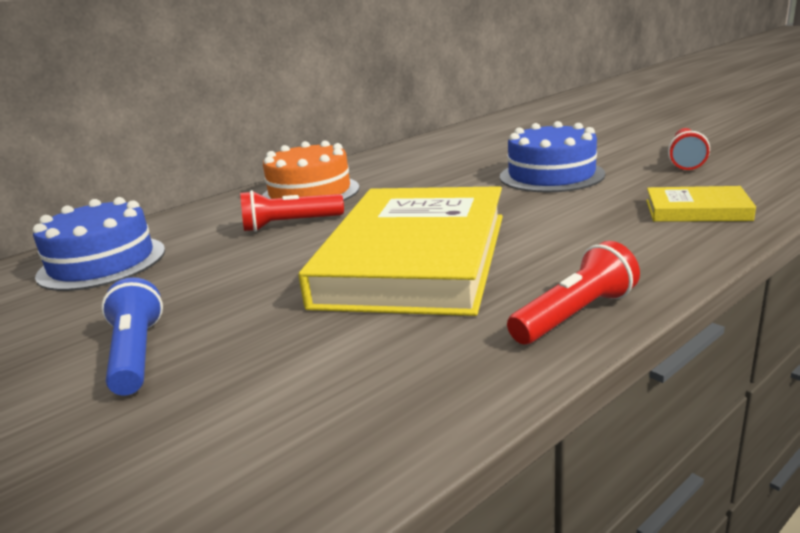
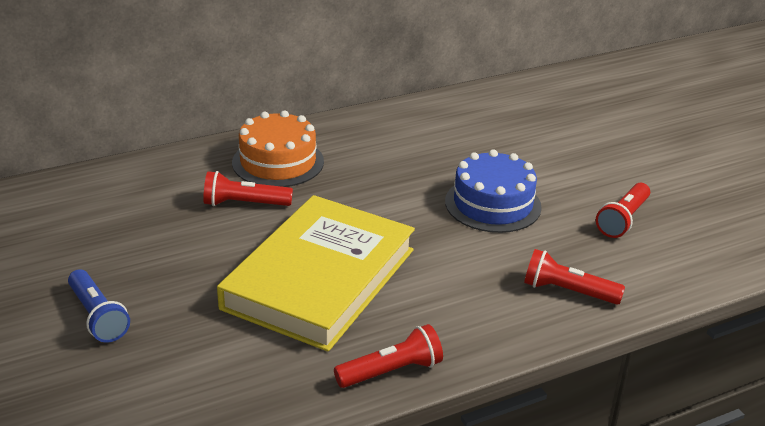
camera: 10 degrees right, 10 degrees up
(102, 262) = (88, 207): blue cake -> none
(137, 354) = (97, 317): blue flashlight -> blue flashlight turned 150 degrees clockwise
(697, 210) = (567, 291): yellow book -> red flashlight

